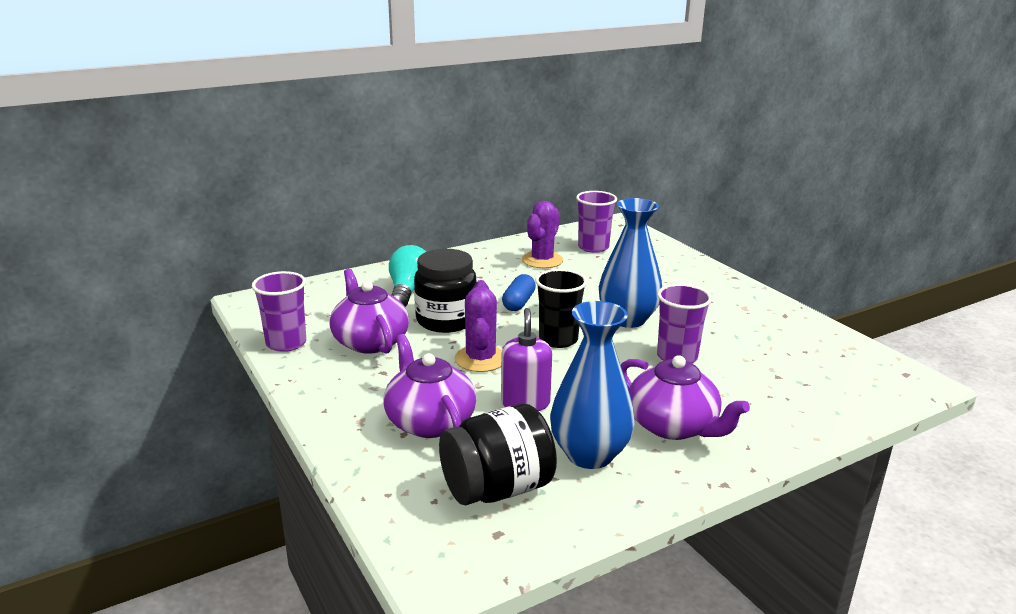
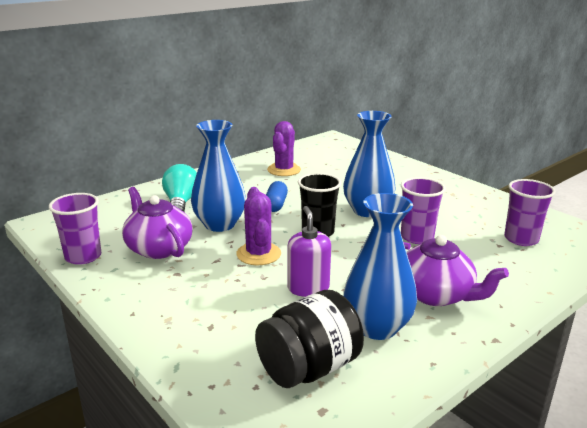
camera: 10 degrees left, 0 degrees up
(429, 421) = (230, 313): purple teapot -> none
(446, 320) = (219, 224): black jar -> blue vase
(593, 247) = (320, 157): purple cup -> purple cup (521, 239)

